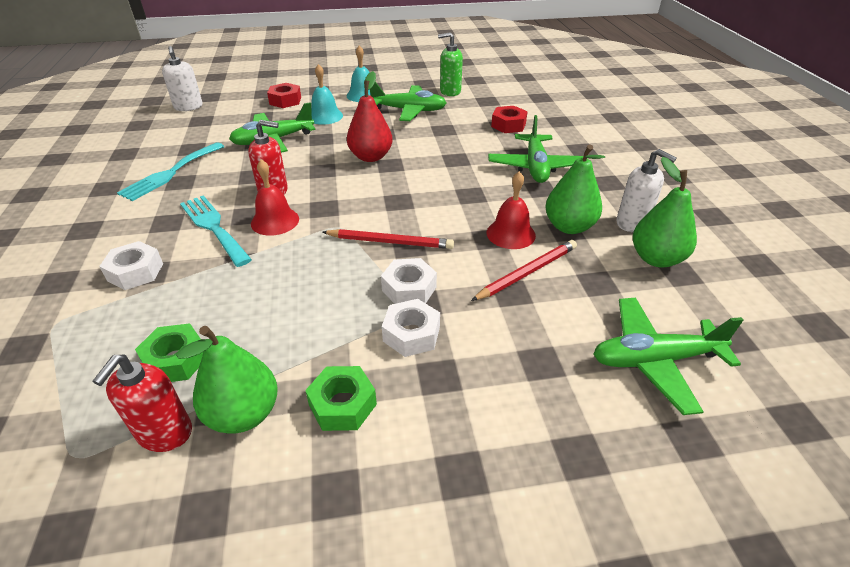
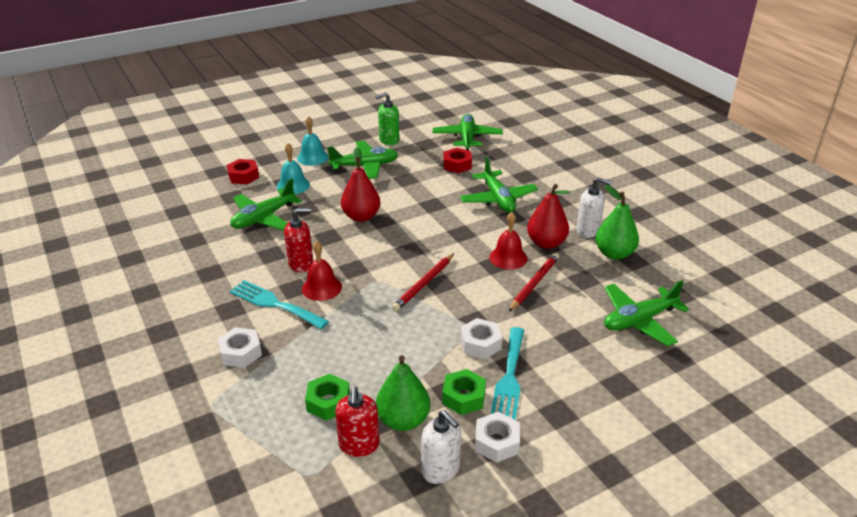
camera: 20 degrees left, 5 degrees down
(170, 173) = (194, 267): turquoise fork -> turquoise fork (509, 378)
(188, 107) = (152, 200): white soap dispenser -> white soap dispenser (441, 470)
(390, 242) = (424, 284): red pencil -> red pencil turned 135 degrees clockwise
(409, 289) = (460, 314): white nut -> white nut (497, 442)
(535, 102) = (467, 138): none -> green plane
(569, 227) = (546, 243): green pear -> red pear

